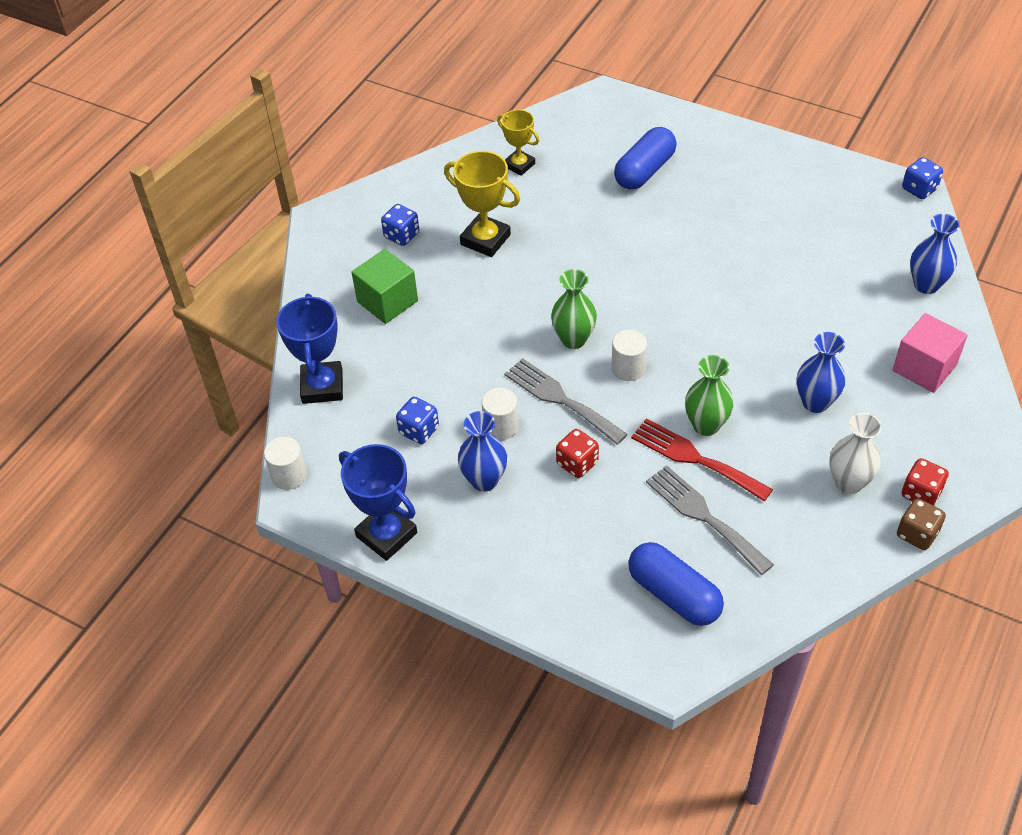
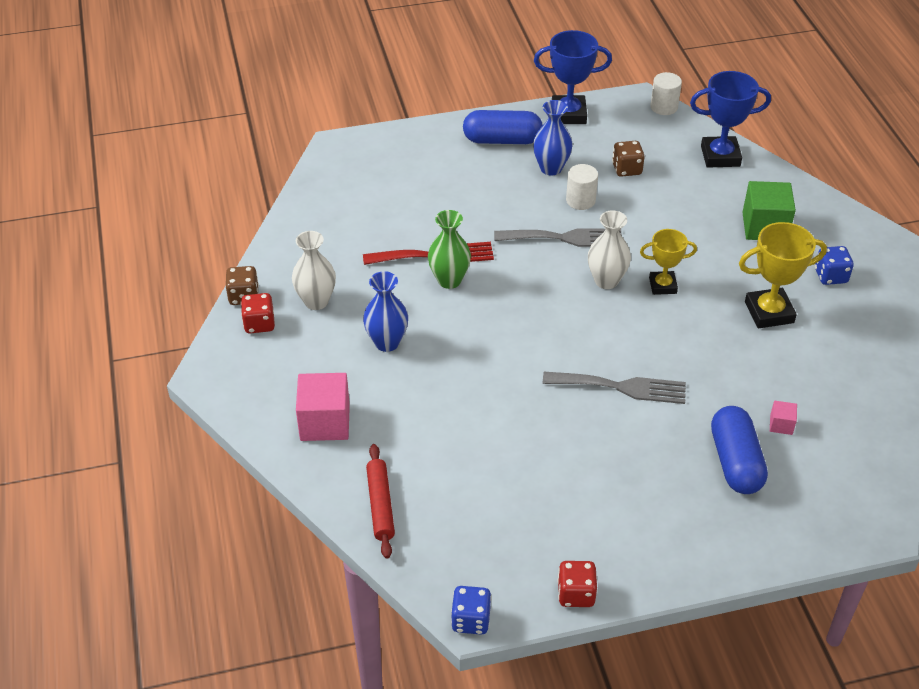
camera: 135 degrees right, 5 degrees down
(322, 386) = (720, 156): blue trophy -> blue trophy turned 45 degrees counterclockwise
(419, 430) = (626, 169): blue dice -> brown dice
(519, 165) = (840, 394): yellow trophy -> yellow trophy (662, 285)
(573, 339) = (606, 281): green vase -> white vase
(577, 463) = (507, 209): red dice -> red dice (576, 594)
(584, 172) = (781, 425): none -> pink cube
(628, 368) = (544, 285): white cylinder -> none
(674, 594) = (371, 179): blue capsule -> blue capsule (502, 140)
(704, 516) = (394, 227): grey fork -> grey fork (621, 387)
(926, 285) = (380, 505): blue vase -> red rolling pin

